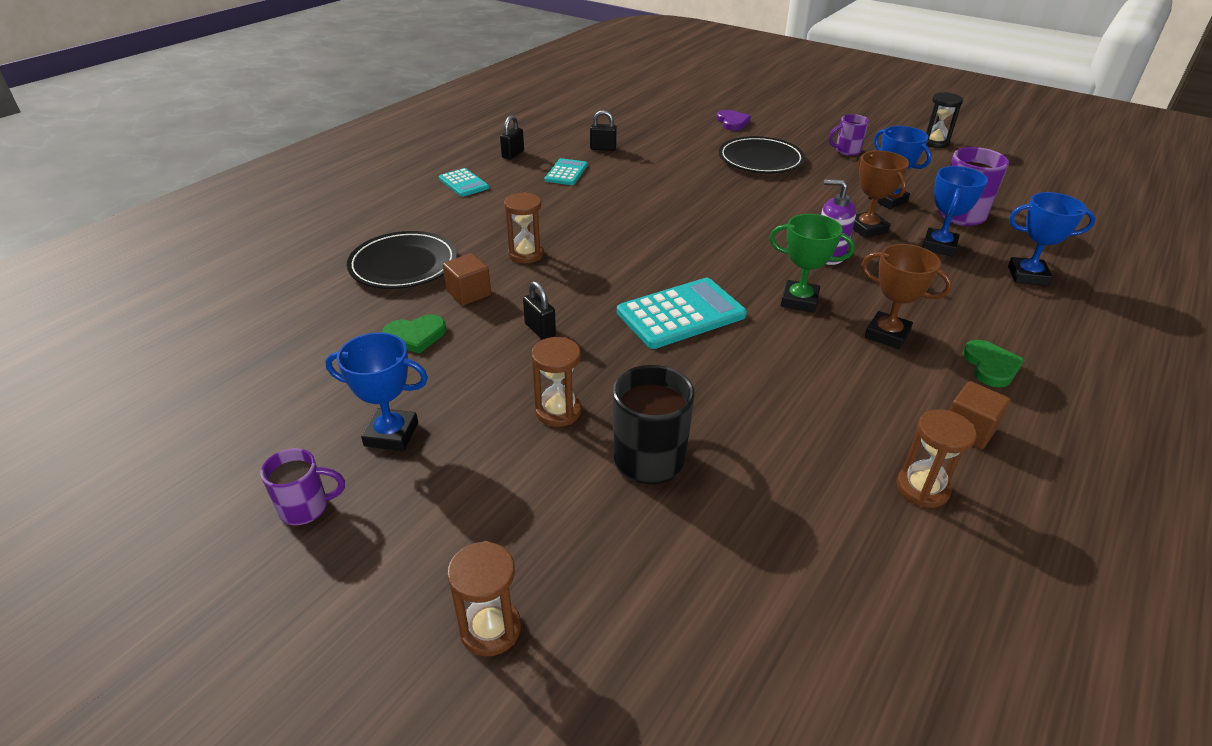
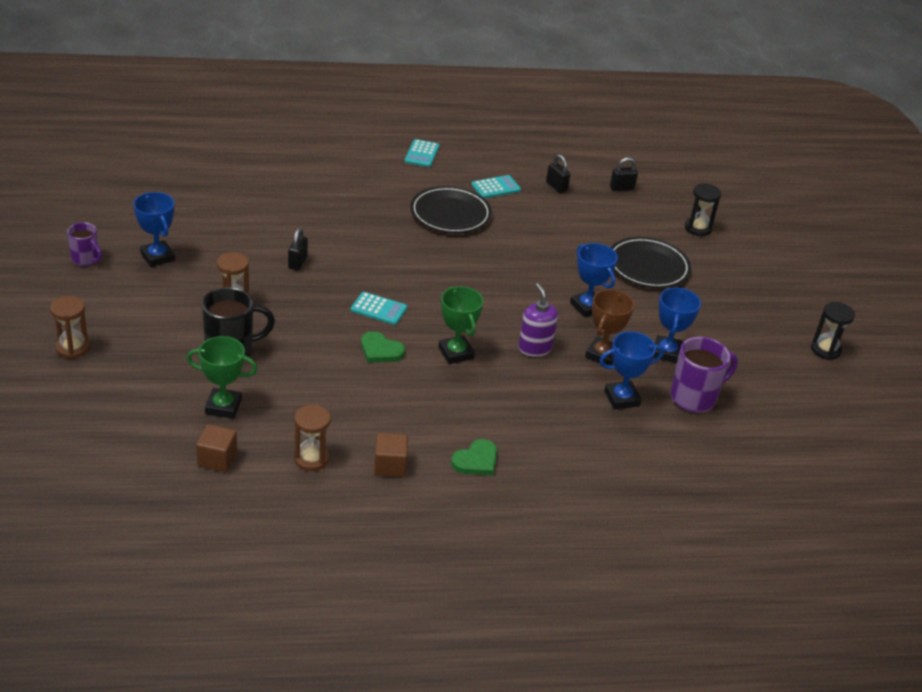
camera: 45 degrees right, 0 degrees up
(403, 264) = (300, 182): black plate -> black plate (450, 214)
(415, 336) = (241, 222): green heart -> green heart (380, 350)
(469, 293) = (301, 220): brown cube -> brown cube (217, 459)
(513, 154) = (490, 153): black padlock -> black padlock (622, 188)
(526, 254) = (369, 220): brown hourglass -> none
(681, 314) = (379, 309): turquoise calculator -> turquoise calculator, size x0.57
(732, 122) = (698, 228): purple heart -> black hourglass
(762, 521) = (223, 407): none -> green trophy
(846, 151) = (731, 305): purple mug -> none
(887, 334) = (460, 404): brown trophy -> none
(1027, 276) = (632, 455): blue trophy -> blue trophy (587, 307)

